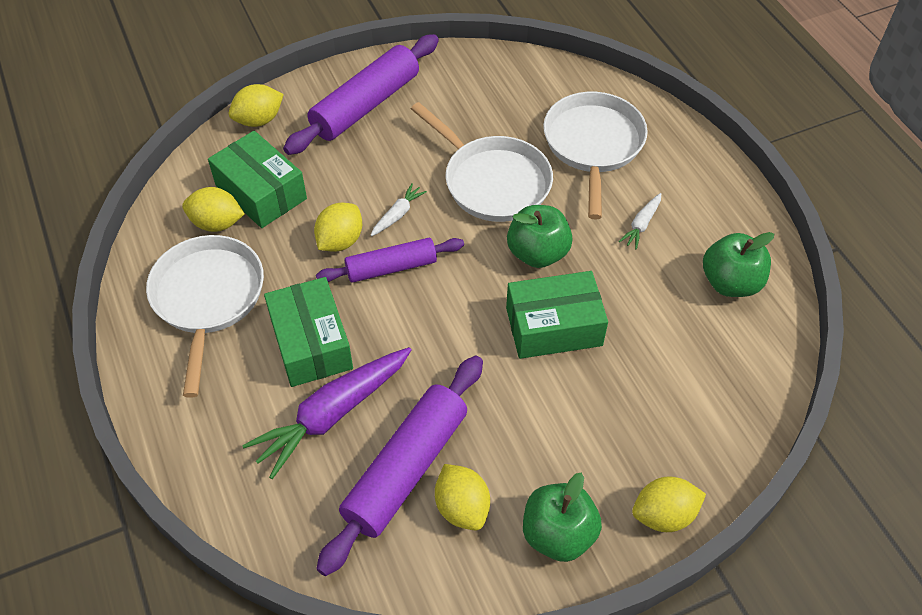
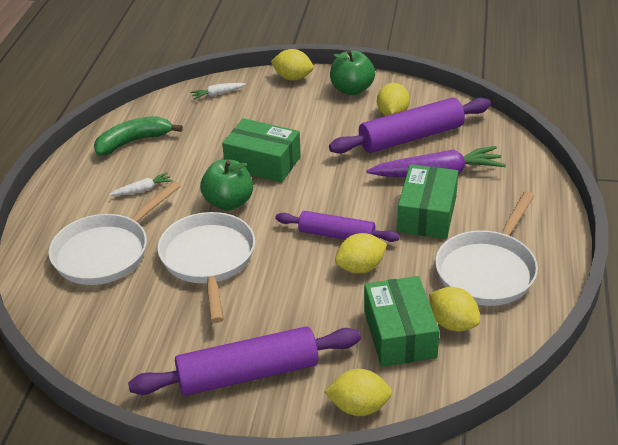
camera: 145 degrees left, 15 degrees down
(398, 214) = (301, 267): white carrot -> white carrot (217, 94)
(730, 283) = (133, 142): green apple -> green banana

